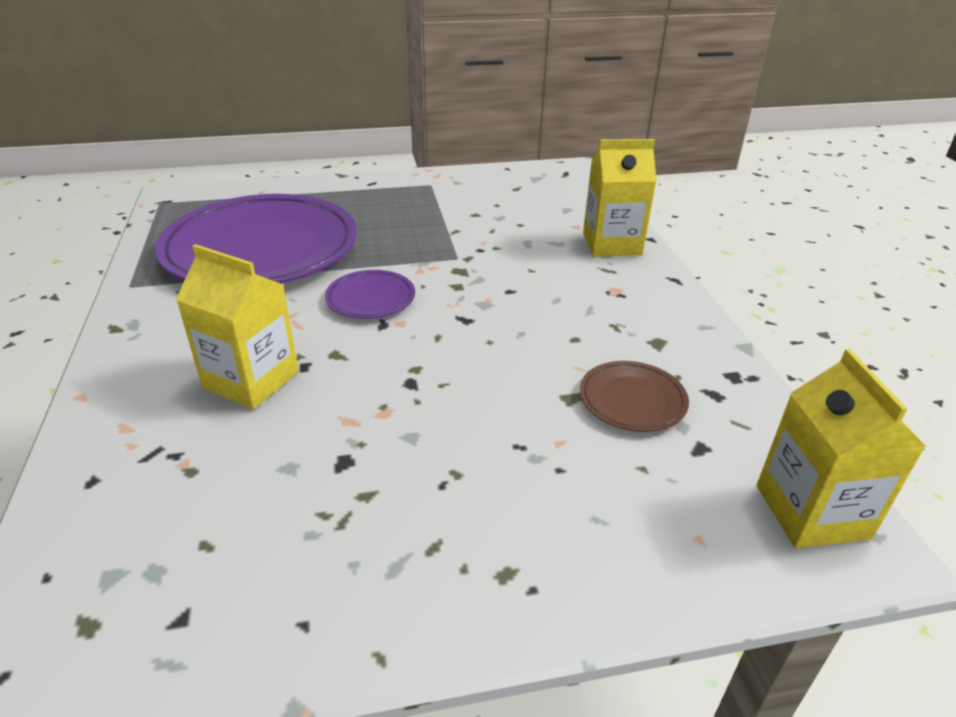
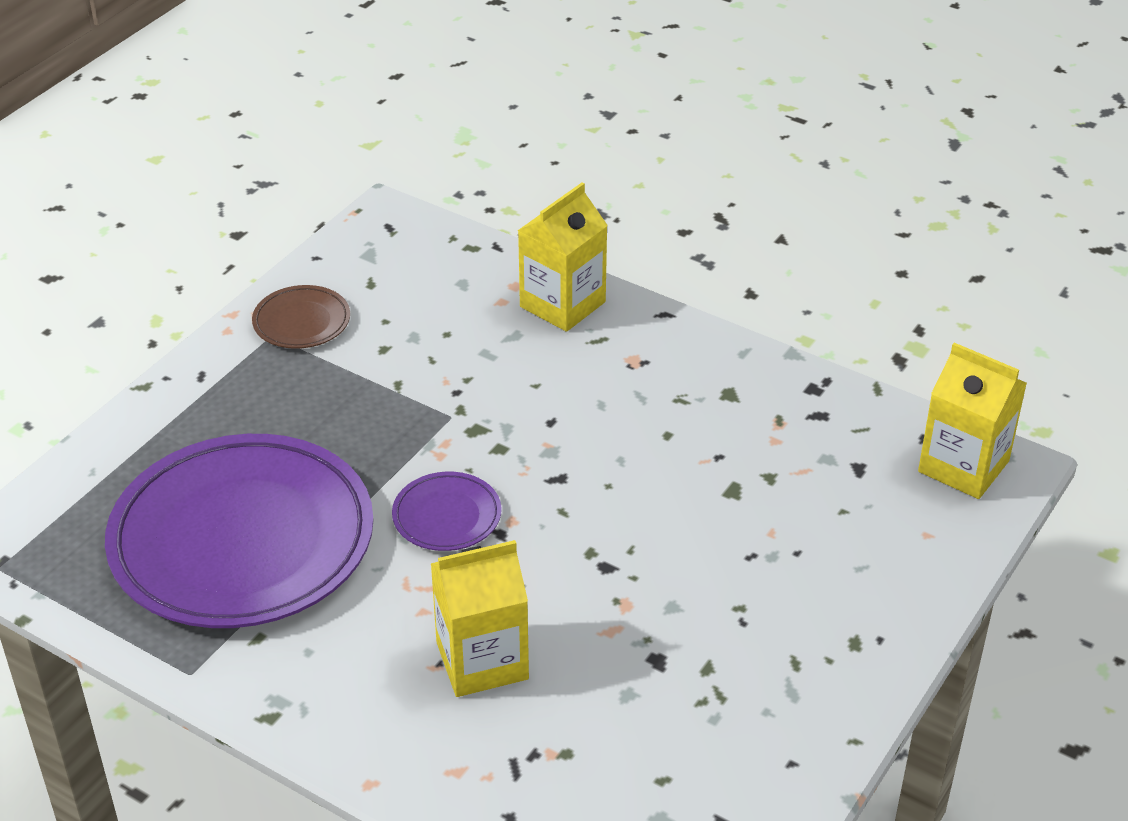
camera: 45 degrees left, 5 degrees up
(632, 400) = (775, 461): brown plate -> brown plate (301, 321)

